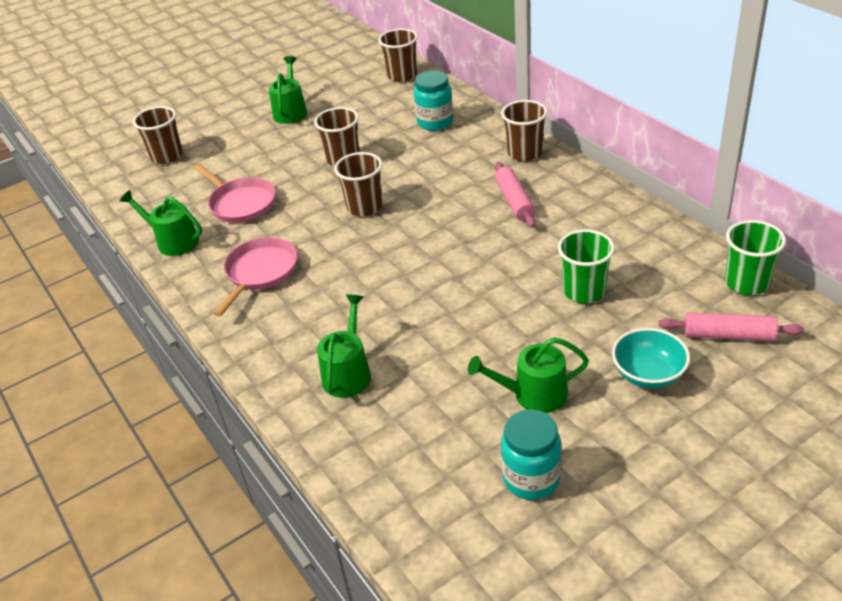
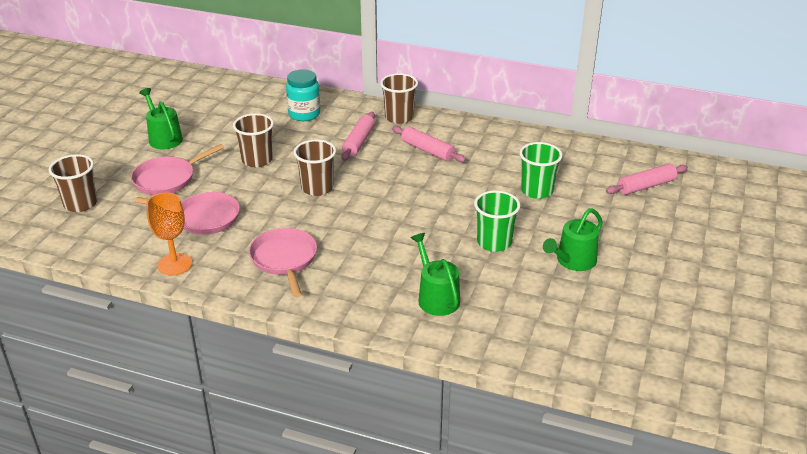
camera: 40 degrees left, 5 degrees down
(173, 241) = (174, 264): green watering can -> orange goblet
(252, 154) = (167, 179): none -> pink pan
(402, 75) = (235, 87): brown cup -> none
(455, 169) = (358, 142): none -> pink rolling pin
(531, 478) = (624, 307): turquoise jar -> none
(648, 374) = (626, 223): turquoise bowl -> none
(746, 283) = (625, 154): green cup -> green cup (494, 242)

